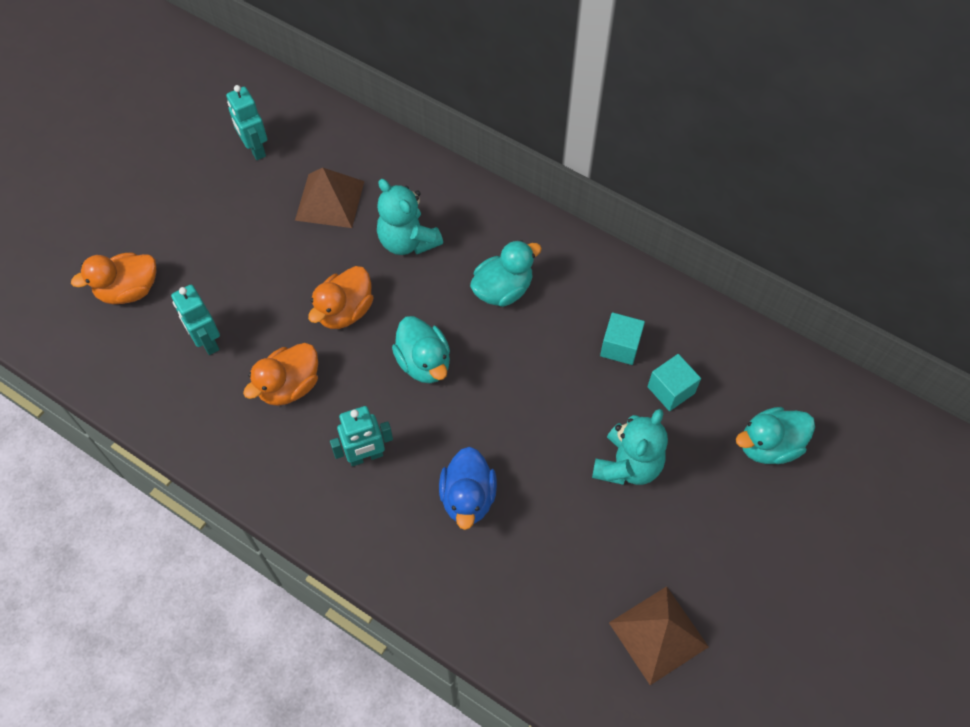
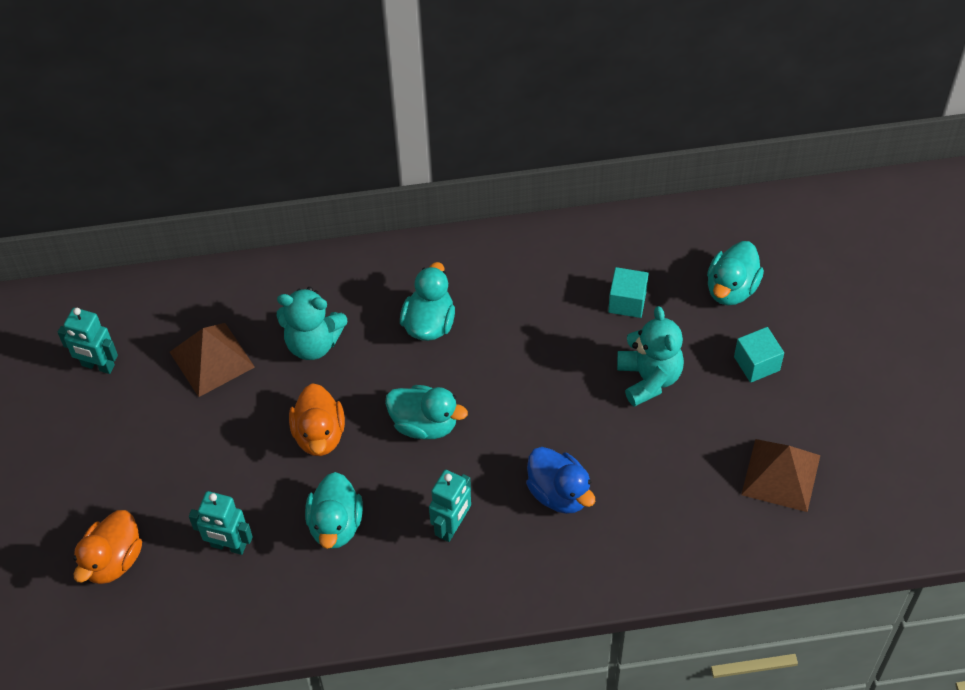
camera: 40 degrees left, 5 degrees down
(289, 386) = (335, 525): orange duck -> turquoise duck
(620, 346) = (560, 298): turquoise cube -> turquoise cube (756, 363)

